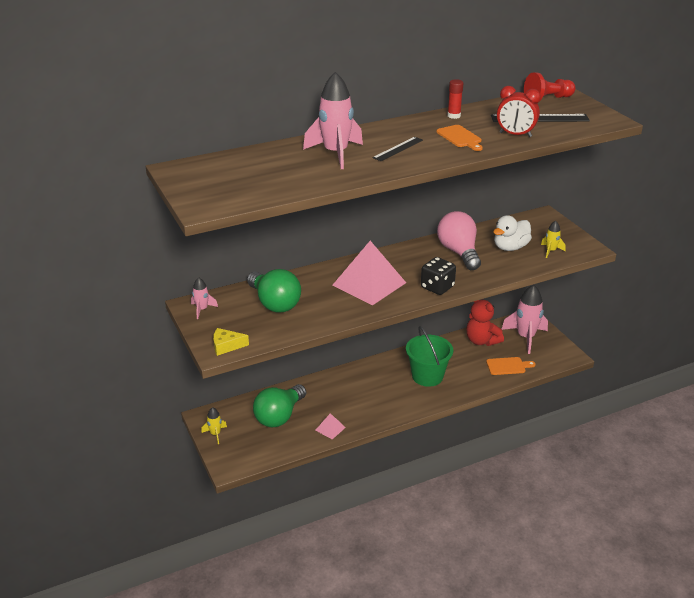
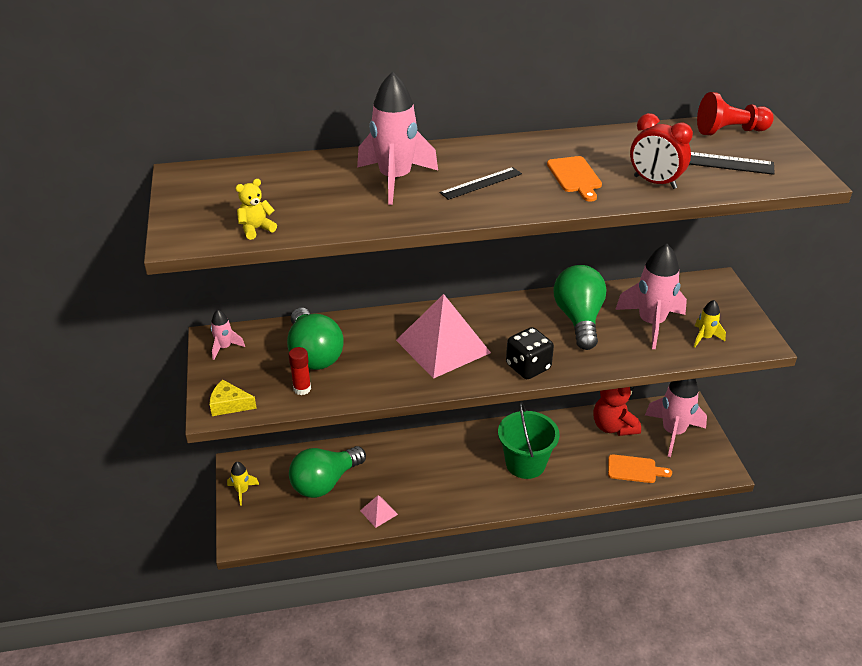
camera: 15 degrees right, 5 degrees up
(255, 195) = (256, 229): none -> yellow teddy bear
(454, 116) = (584, 141): red glue stick -> red glue stick (302, 389)
(459, 252) = (579, 319): pink light bulb -> green light bulb
(510, 247) = (651, 323): white duck -> pink rocket

